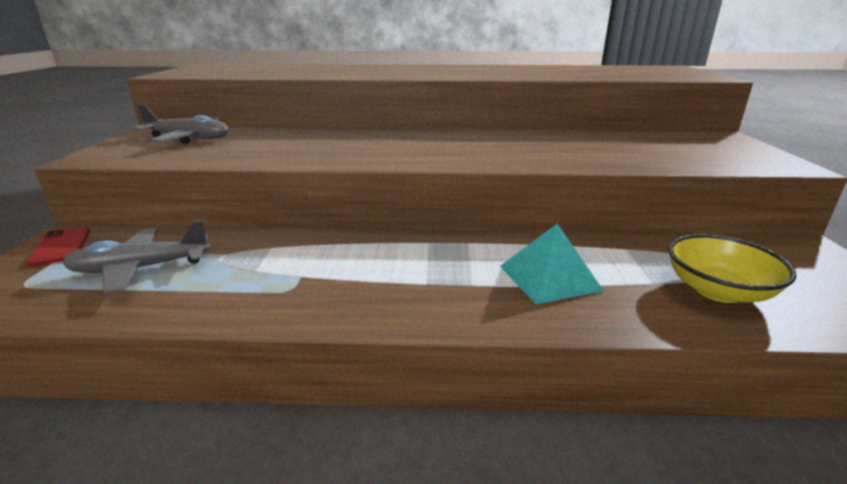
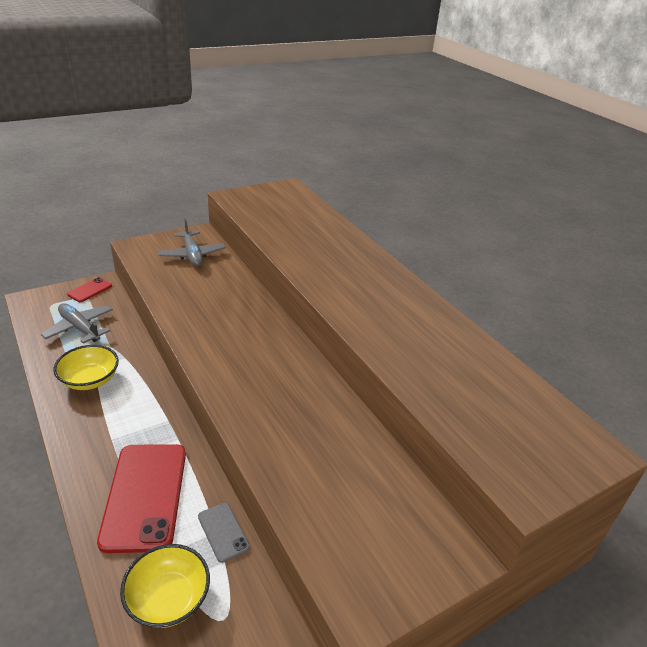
camera: 55 degrees right, 10 degrees up
(279, 279) = (90, 380): none -> yellow bowl
(549, 277) = (145, 495): turquoise pyramid -> red phone
(627, 245) = (223, 532): none -> grey phone

